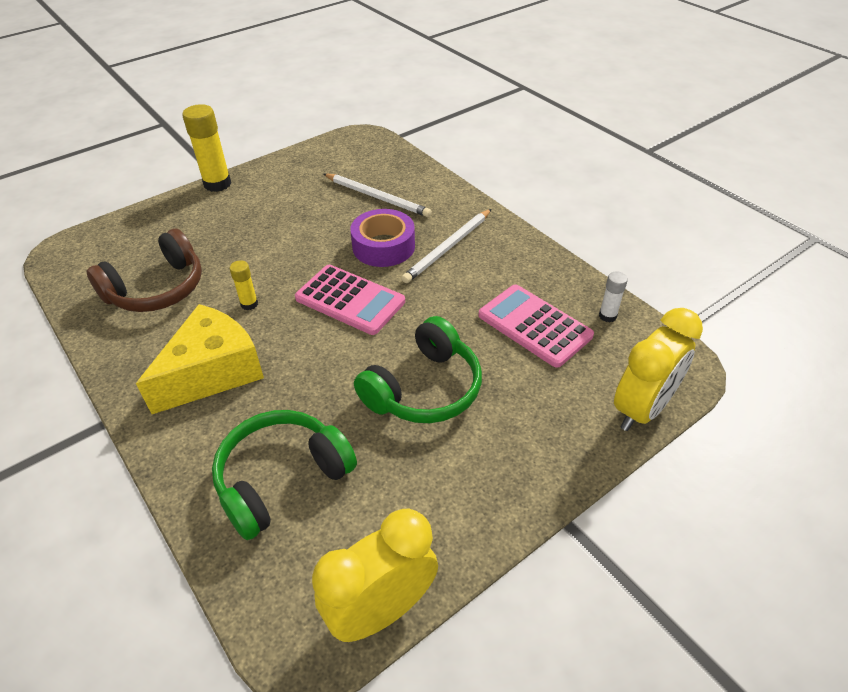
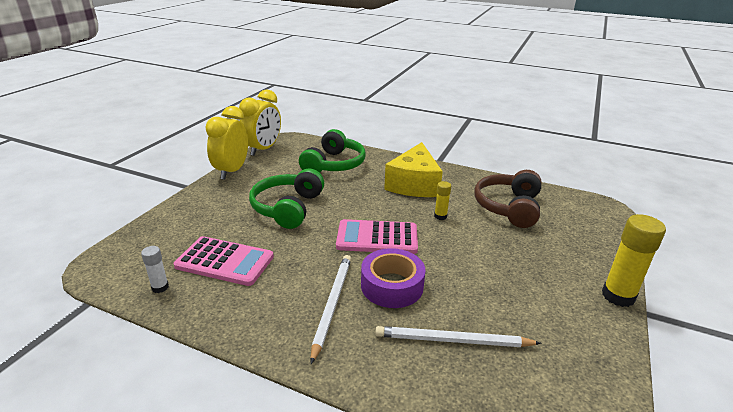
camera: 150 degrees right, 15 degrees down
(642, 409) = (139, 234): yellow clock -> yellow clock (232, 171)

